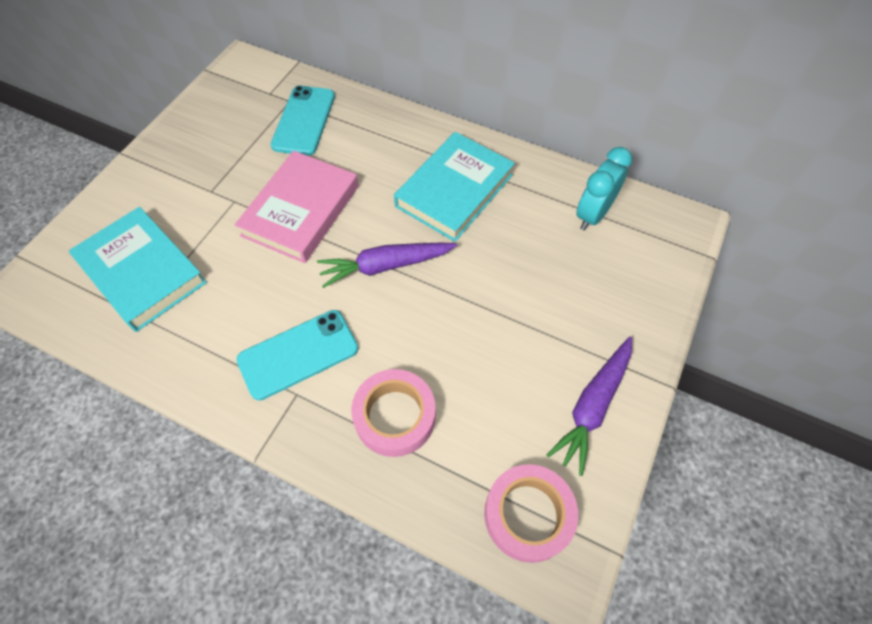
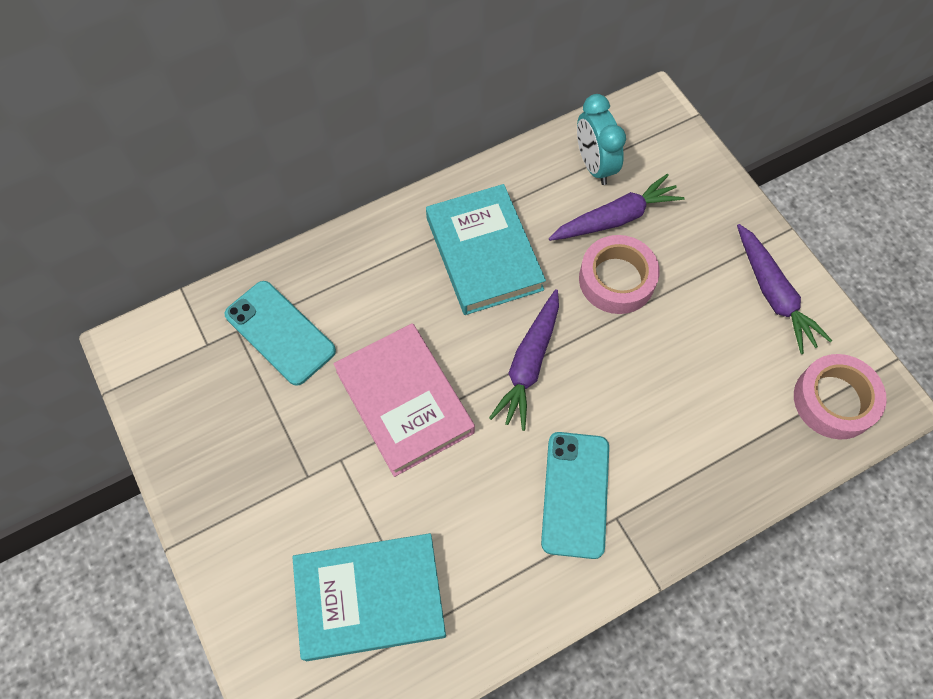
camera: 55 degrees left, 5 degrees up
(395, 416) = (690, 447): pink tape -> pink tape (616, 280)
(559, 253) = (616, 218): none -> purple carrot

